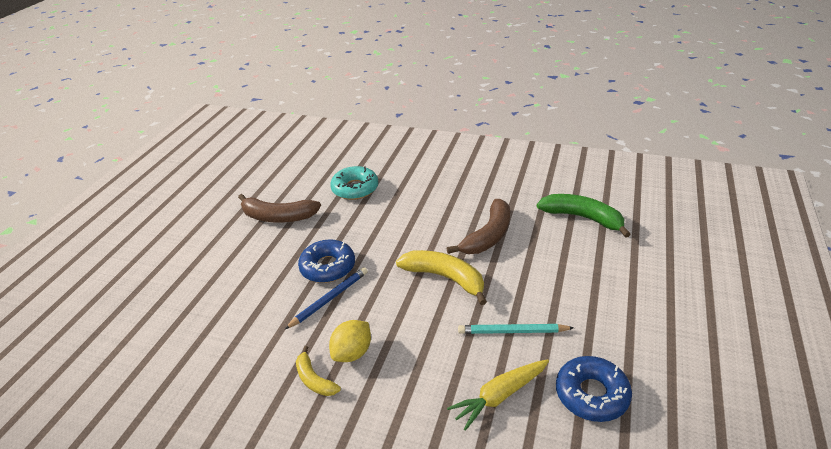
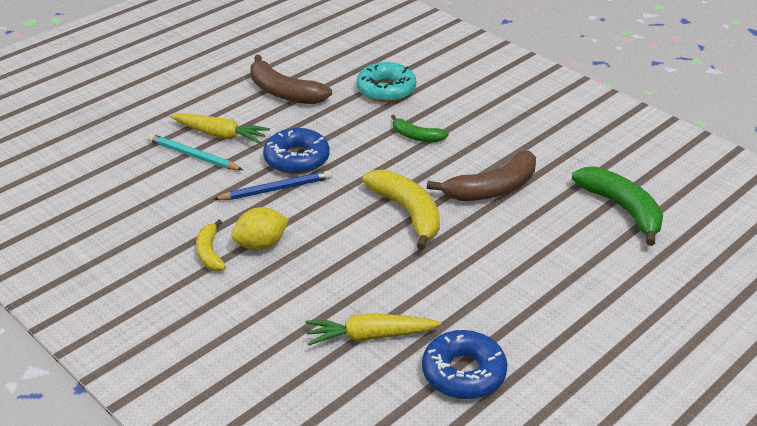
camera: 25 degrees right, 0 degrees up
(250, 270) = (220, 135): none -> yellow carrot
(404, 216) = (416, 136): none -> green banana
(512, 331) = (434, 288): turquoise pencil -> turquoise pencil (193, 156)

